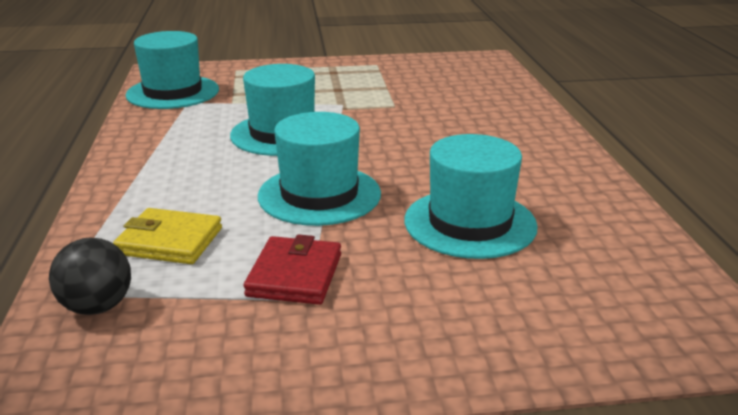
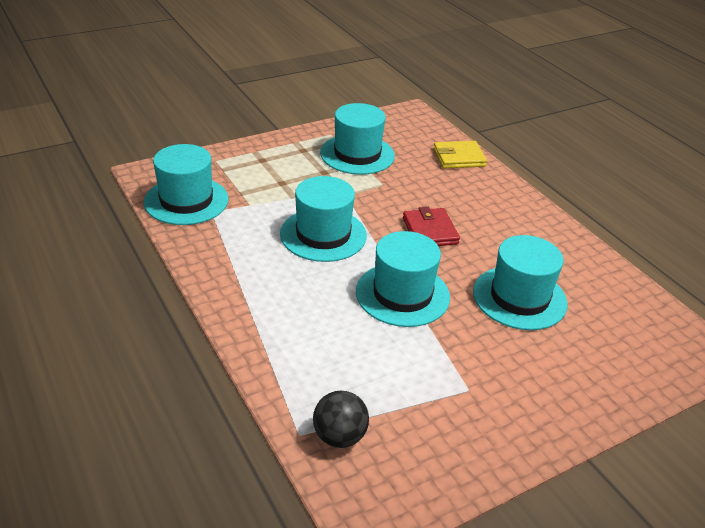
camera: 25 degrees left, 10 degrees up
(170, 241) = (335, 365): yellow wallet -> yellow wallet (459, 157)
(295, 275) = (445, 373): red wallet -> red wallet (430, 231)
(389, 81) = (357, 154): none -> turquoise hat

